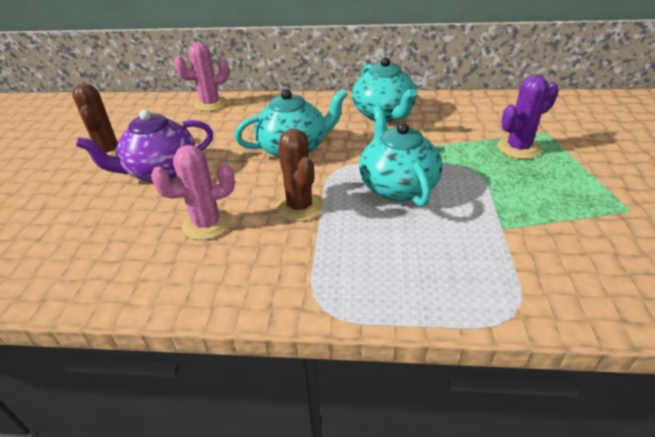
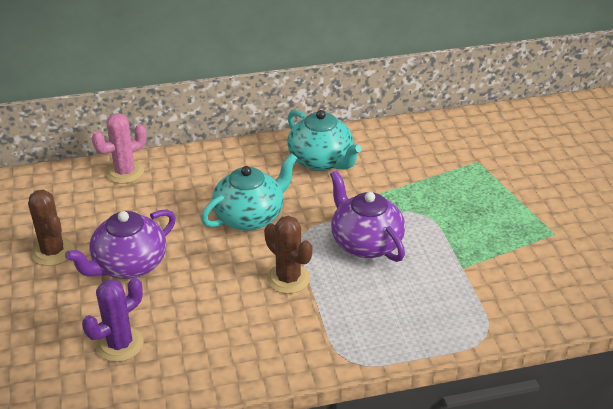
camera: 20 degrees left, 0 degrees up
(207, 224) = (213, 311): pink cactus -> none
(397, 186) = (365, 243): turquoise teapot -> purple teapot
(518, 148) = (457, 184): purple cactus -> purple cactus (120, 344)

